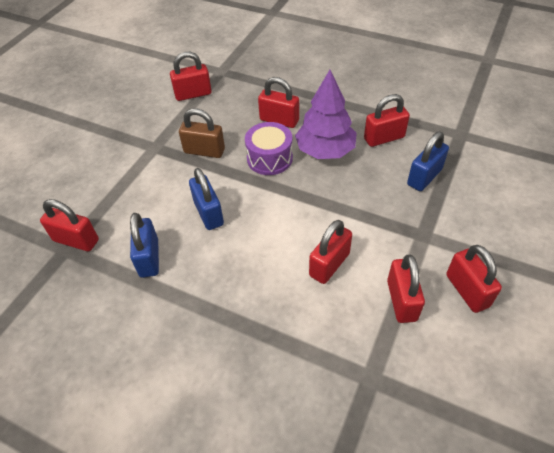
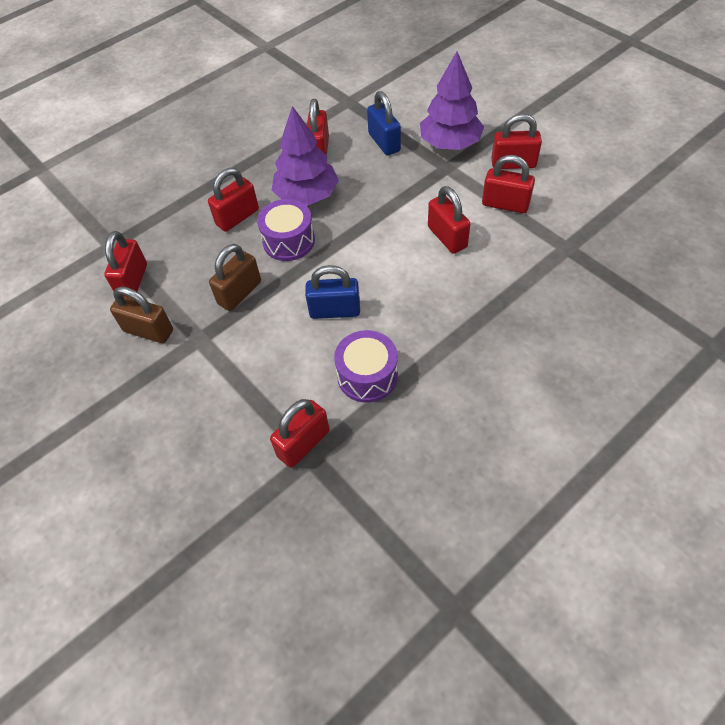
camera: 65 degrees left, 5 degrees up
(149, 258) = (367, 376): blue padlock -> purple drum
(152, 119) = (148, 331): none -> brown padlock
(458, 227) = (450, 143): none -> purple tree

